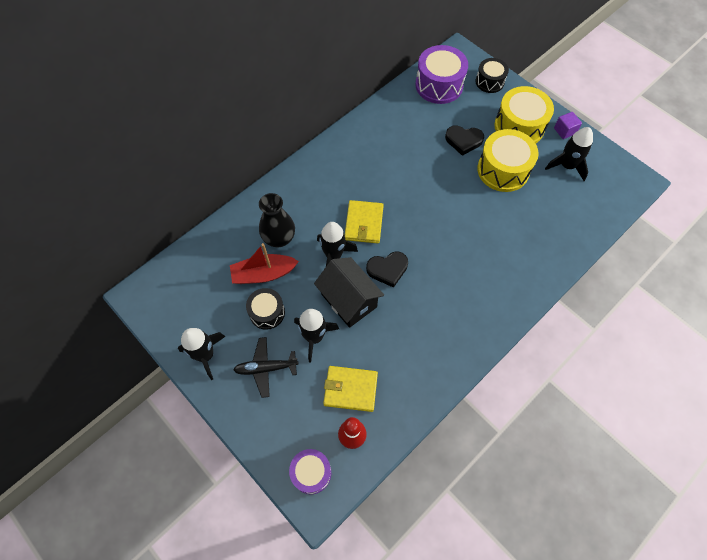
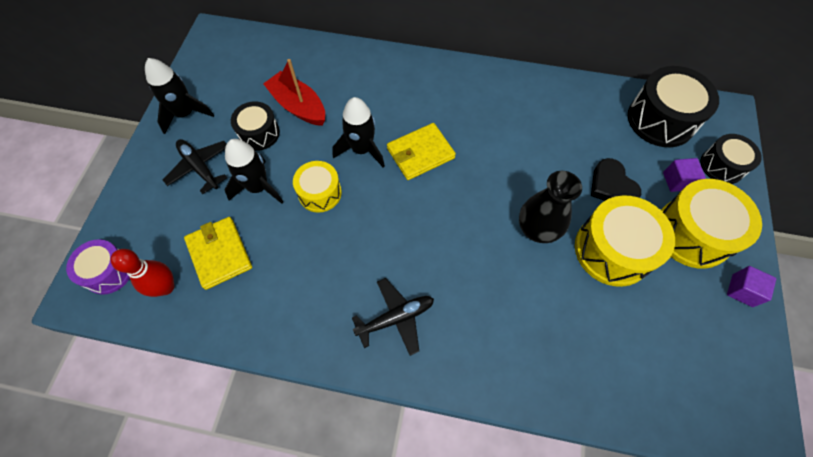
camera: 55 degrees right, 0 degrees up
(279, 238) = (346, 95): black vase -> black vase (537, 229)
(349, 300) = (320, 193): black house -> yellow drum
(387, 269) = (382, 207): black heart -> none
(439, 85) = (661, 120): purple drum -> black drum
(469, 307) = (396, 318): none -> black plane
(483, 108) = (677, 181): none -> purple cube
(567, 166) = (691, 323): black rocket -> none

